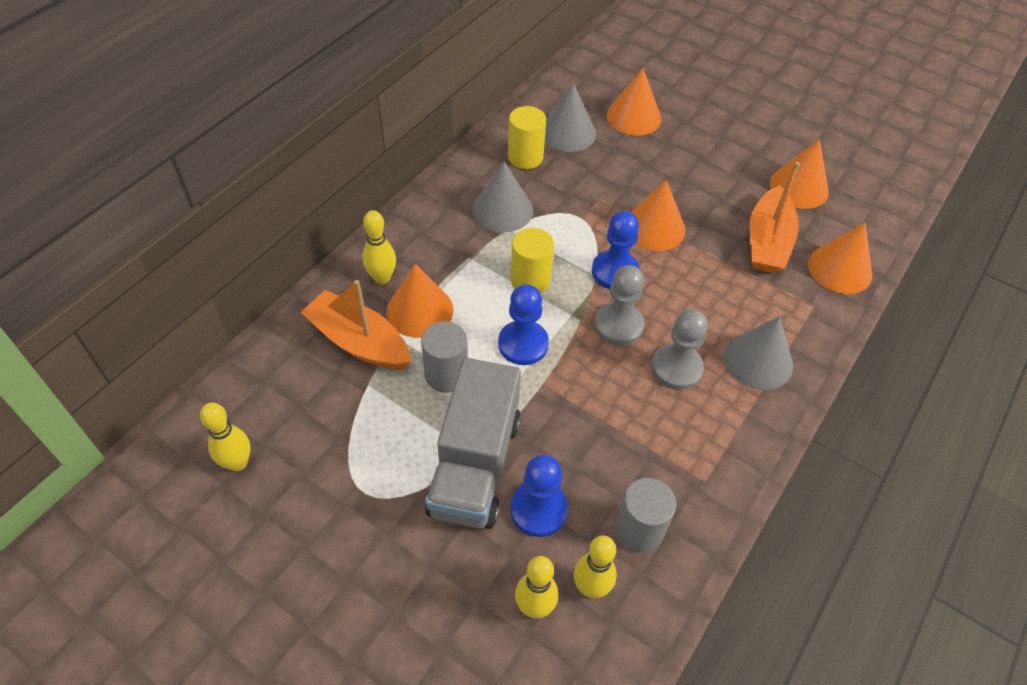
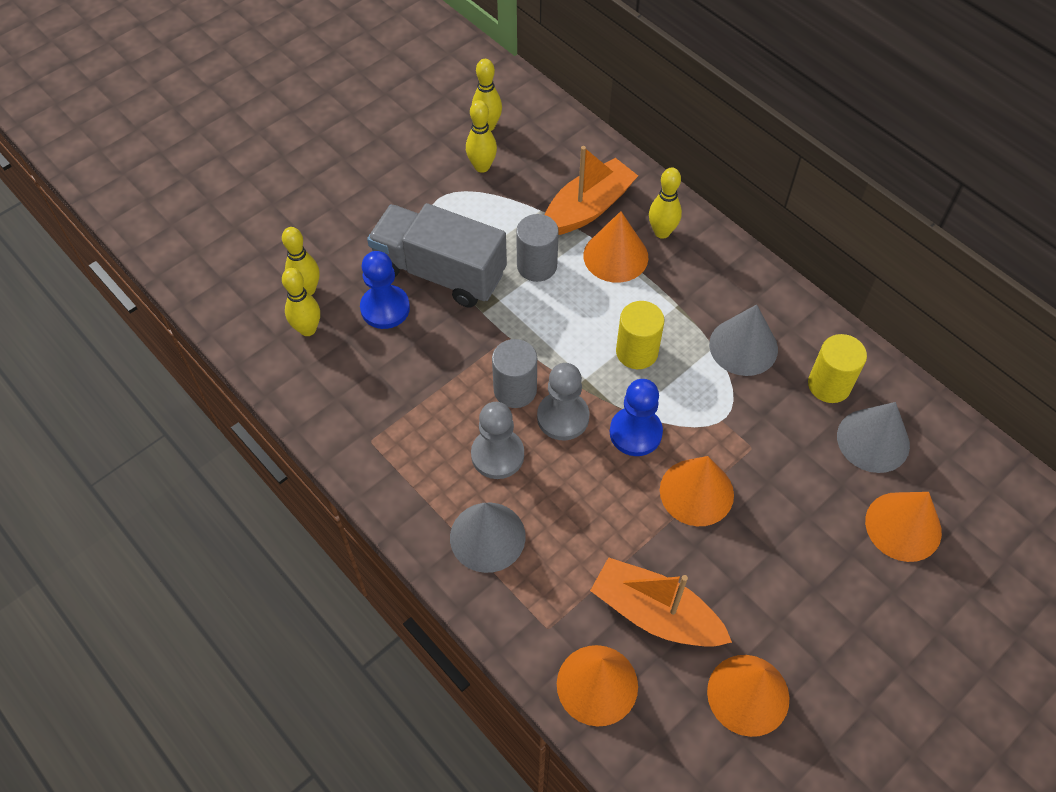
camera: 105 degrees right, 5 degrees up
(307, 455) = (482, 167): none -> yellow bowling pin
(523, 344) = (557, 330): blue pawn -> none
(639, 530) = (343, 375): grey cylinder -> grey cylinder (515, 390)

